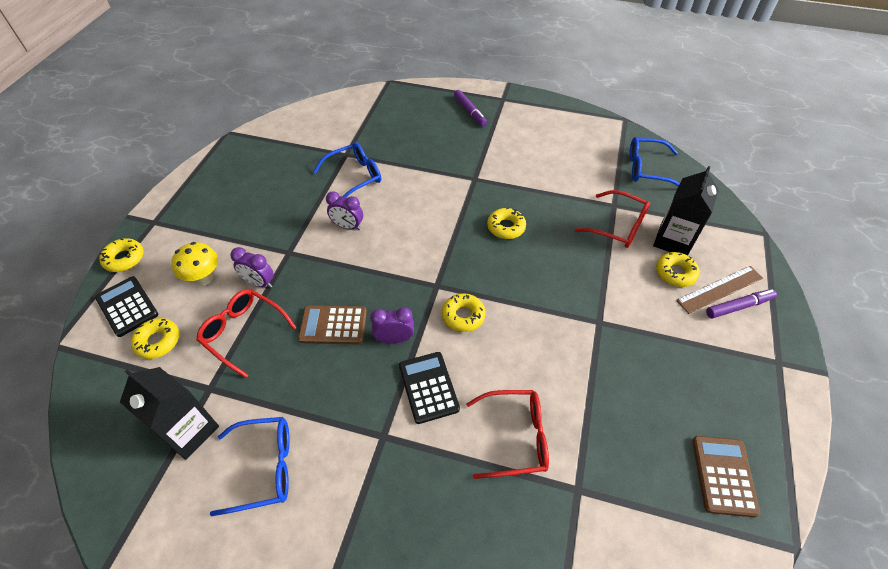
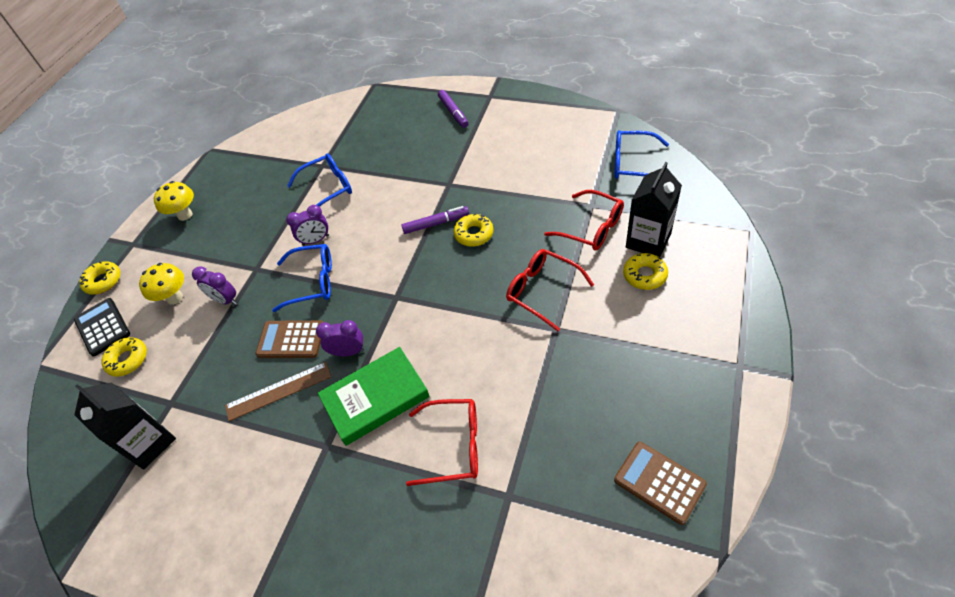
camera: 10 degrees right, 0 degrees up
(208, 195) = (185, 215): none -> yellow mushroom
(243, 332) = (206, 349): red glasses -> red glasses (542, 291)
(264, 467) = (213, 476): blue glasses -> blue glasses (312, 282)
(348, 226) = (315, 240): purple clock -> purple clock turned 45 degrees counterclockwise
(428, 387) = (375, 398): black calculator -> green book
(463, 316) = (418, 327): yellow donut -> none
(719, 289) = (690, 290): brown ruler -> brown ruler (278, 391)
(723, 475) = (659, 482): brown calculator -> brown calculator turned 60 degrees counterclockwise
(738, 307) = (707, 309): purple marker -> purple marker (436, 224)

